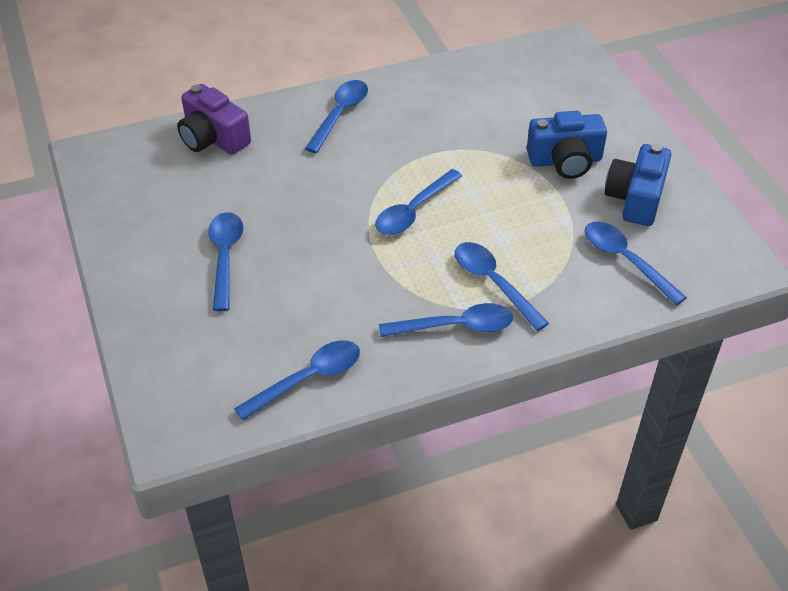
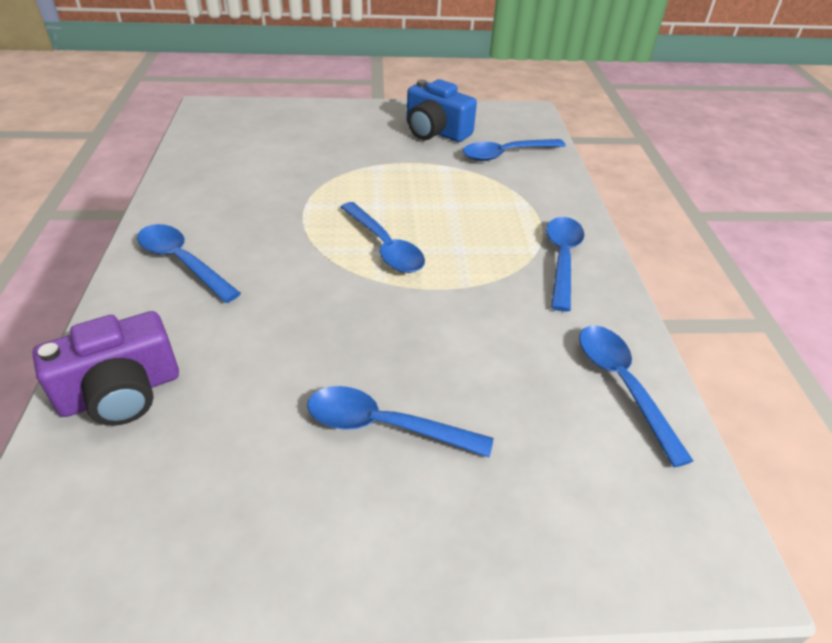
camera: 75 degrees left, 5 degrees down
(493, 283) = (510, 223): blue spoon -> none
(565, 161) = (368, 148): blue camera -> none

